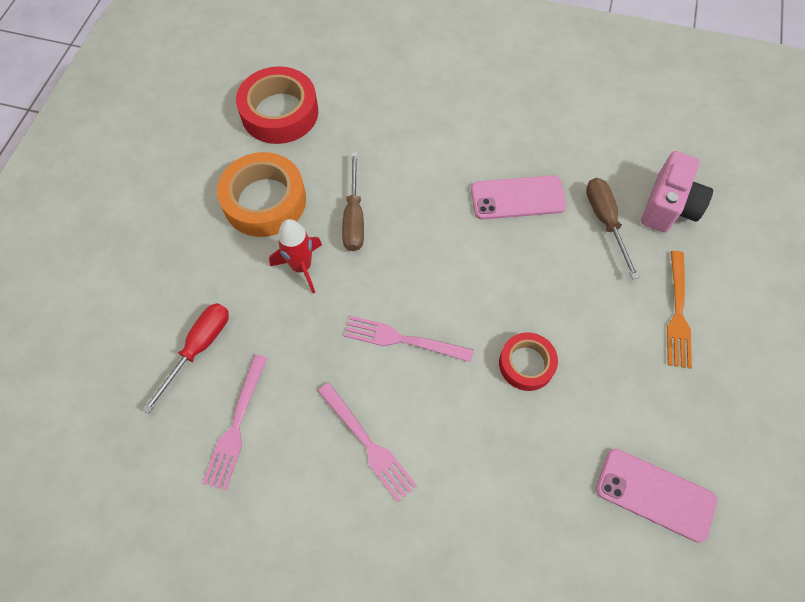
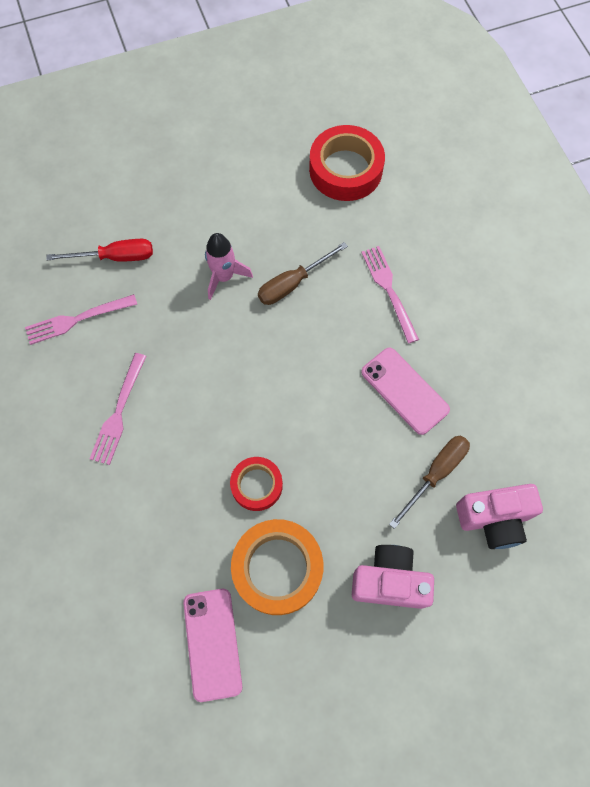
camera: 55 degrees right, 5 degrees up
(264, 201) = (260, 215): orange tape -> orange tape (277, 568)
(301, 267) = (224, 277): red rocket -> pink rocket
(403, 340) = (214, 384): pink fork -> pink fork (389, 290)
(678, 313) = (389, 581): orange fork -> pink camera

